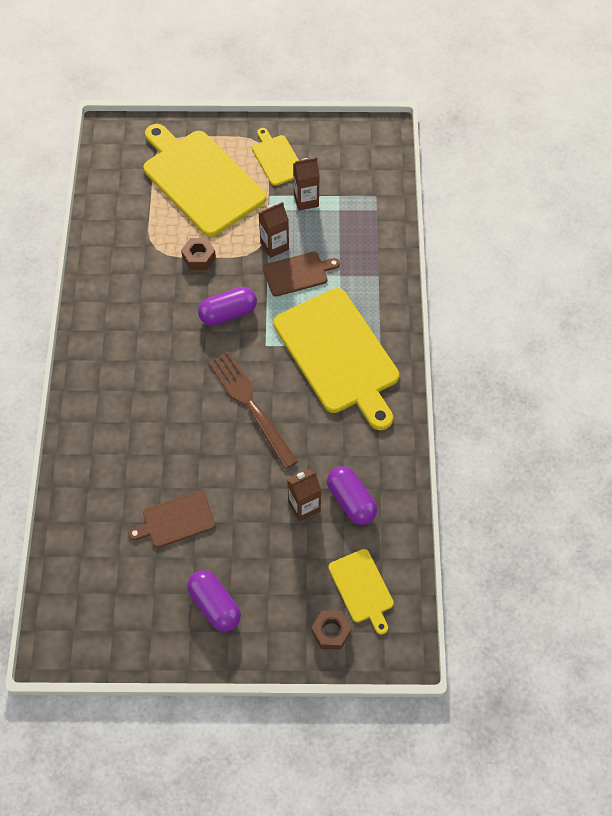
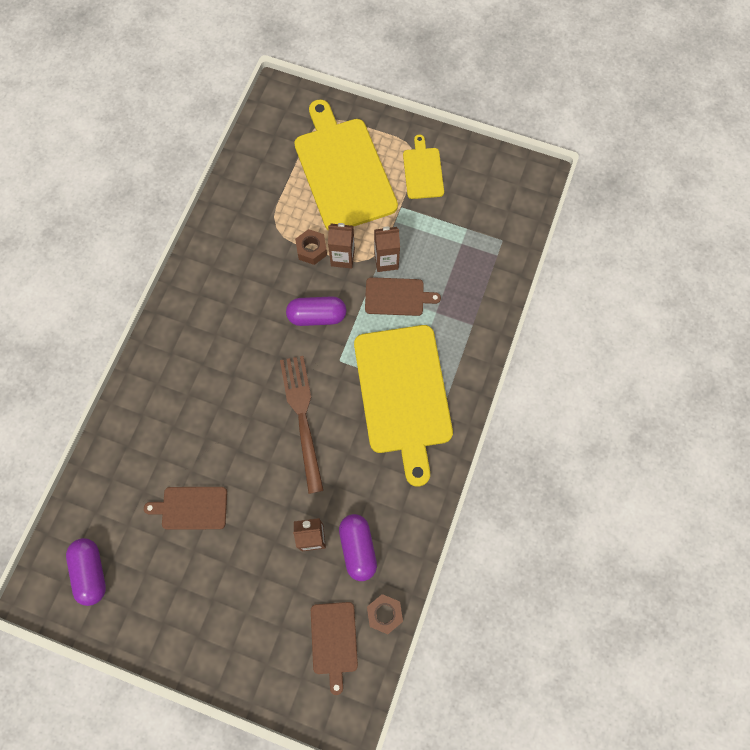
camera: 20 degrees right, 10 degrees up
(215, 605) = (194, 606): purple capsule -> purple capsule (91, 572)
(306, 200) = (434, 223): brown carton -> brown carton (342, 257)
(331, 632) = (289, 673): brown nut -> brown nut (384, 613)
(362, 588) = (334, 641): yellow cutting board -> brown cutting board

